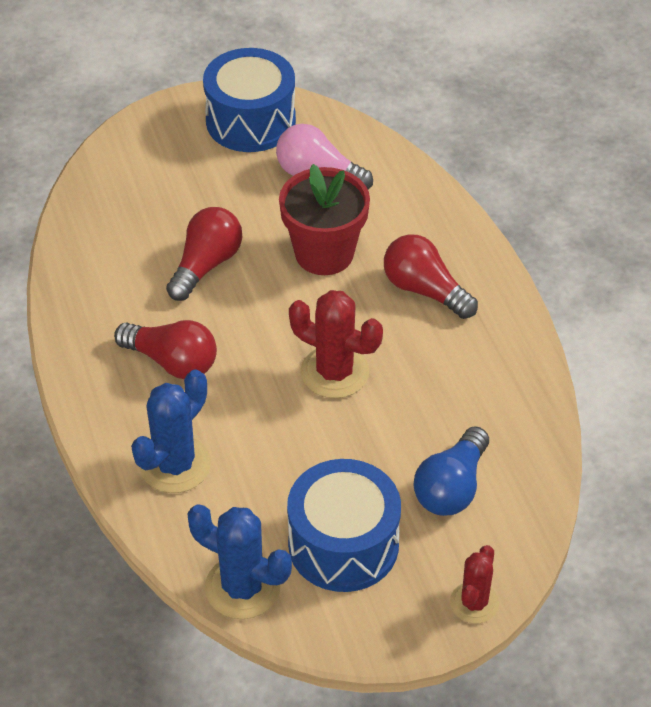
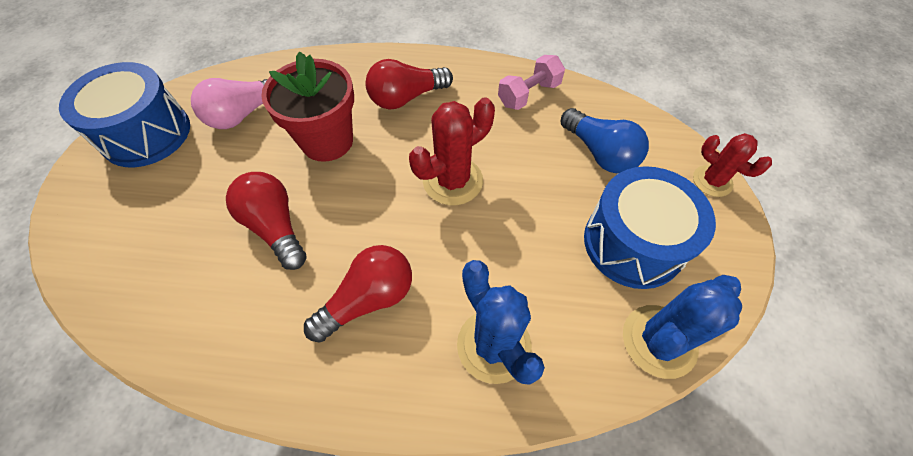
camera: 65 degrees left, 10 degrees up
(503, 396) = (529, 94): none -> pink dumbbell

